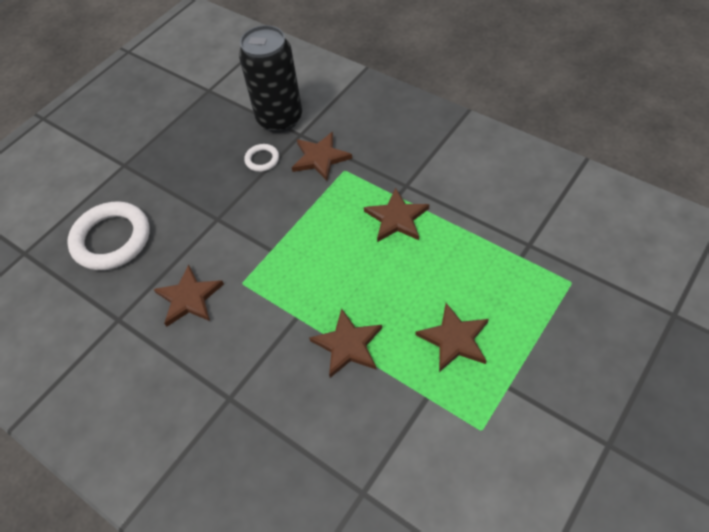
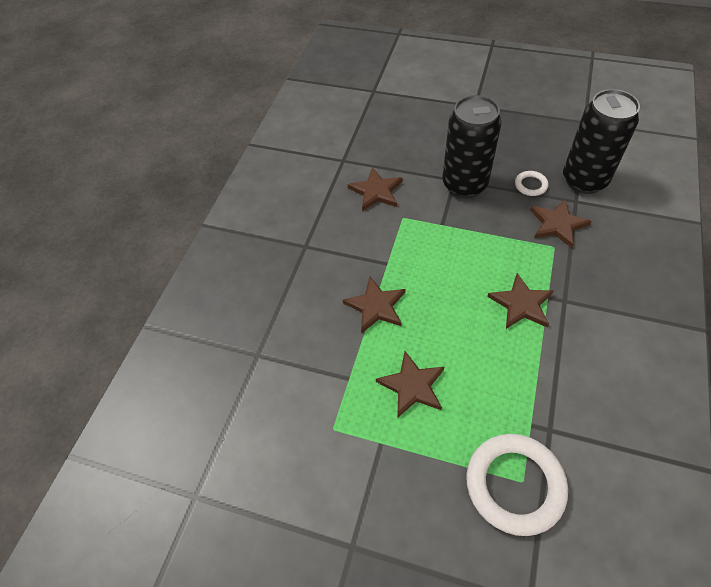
camera: 70 degrees right, 0 degrees up
(111, 239) = (405, 128): white ring -> white ring (514, 485)
(229, 212) = (464, 185): none -> black can

